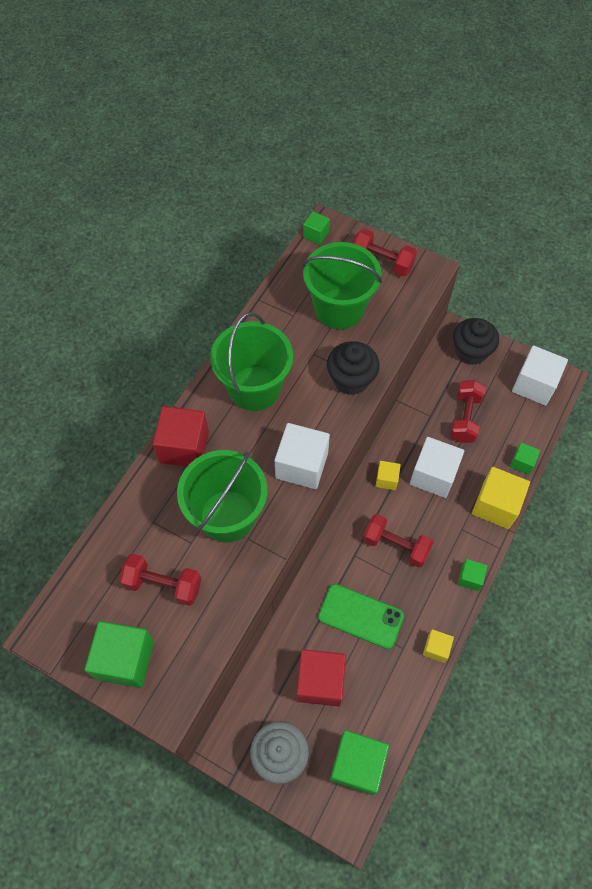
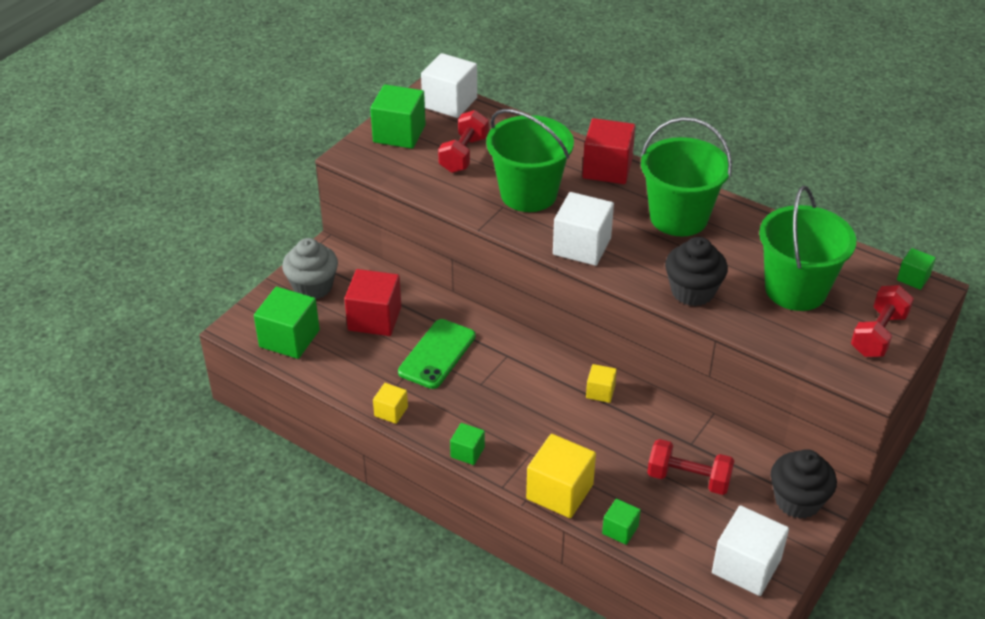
camera: 95 degrees right, 20 degrees down
(396, 545) = (515, 391): red dumbbell -> none
(433, 475) = (604, 435): white cube -> white cube (450, 102)

